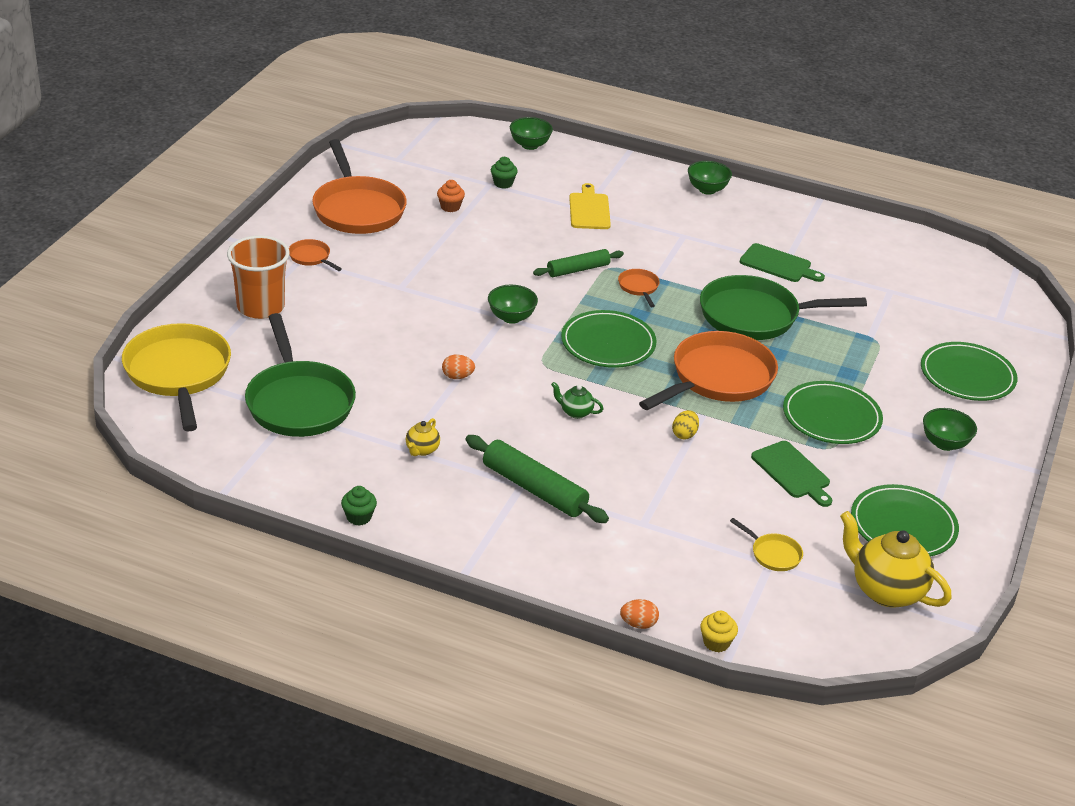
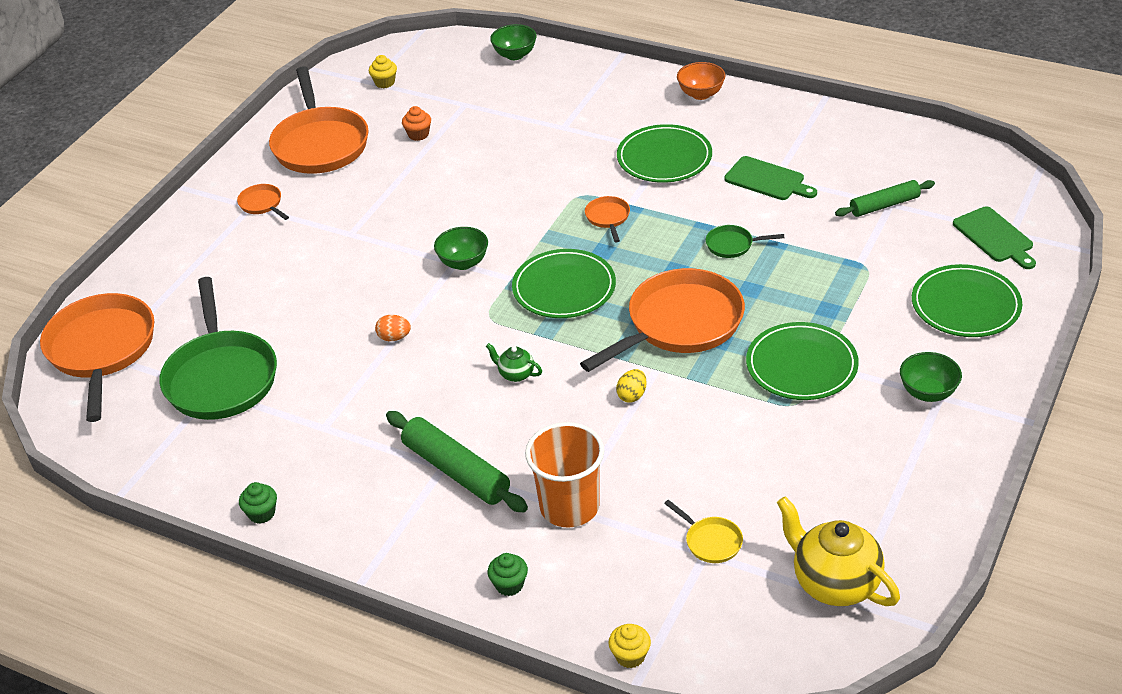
camera: 10 degrees right, 5 degrees up
(178, 374) = (102, 350): yellow pan -> orange pan
(260, 307) = (200, 266): orange cup -> orange cup (569, 507)
(410, 160) = (384, 82): none -> yellow cupcake
(422, 450) = (342, 429): yellow teapot -> none
(503, 183) = (479, 102): green cupcake -> green cupcake (509, 585)
(578, 269) = (544, 200): green rolling pin -> green rolling pin (884, 205)
(589, 210) = (568, 127): yellow cutting board -> none
(638, 624) = (546, 635): orange egg -> none
(707, 189) = (701, 94): green bowl -> orange bowl
(755, 316) = (732, 245): green pan -> green pan, size x0.43
(792, 472) = (747, 437): green cutting board -> green cutting board (995, 237)
(903, 525) = (865, 499): green plate -> green plate (664, 158)

